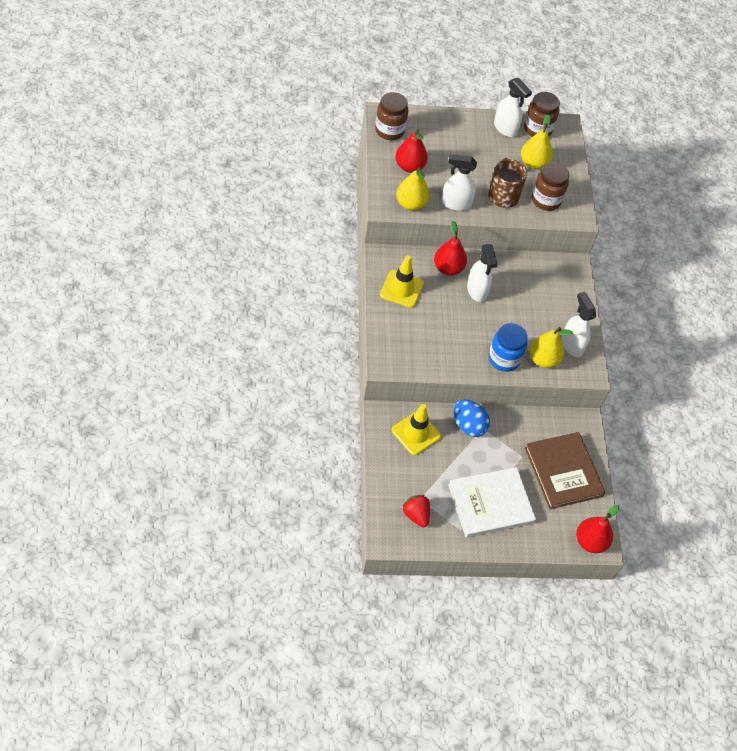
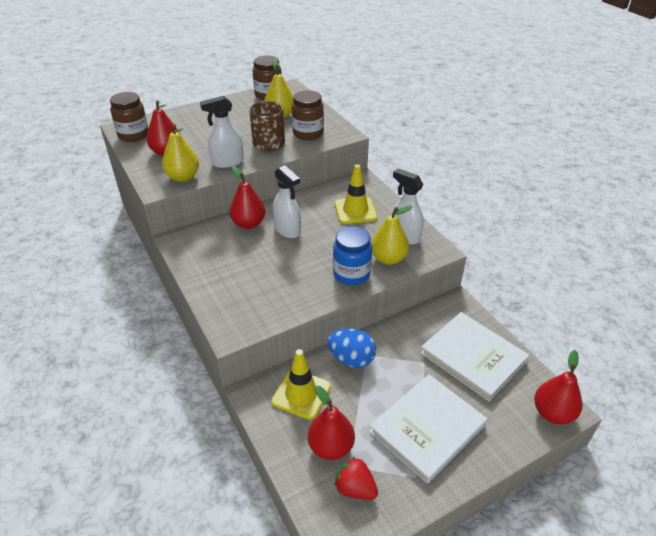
camera: 20 degrees left, 15 degrees down
(401, 289) = (211, 258): yellow traffic cone -> yellow traffic cone (355, 211)
(415, 480) = (331, 447): none -> red pear
(505, 128) = (241, 103): white spray bottle -> none
(563, 472) = (473, 357): brown book -> white book

